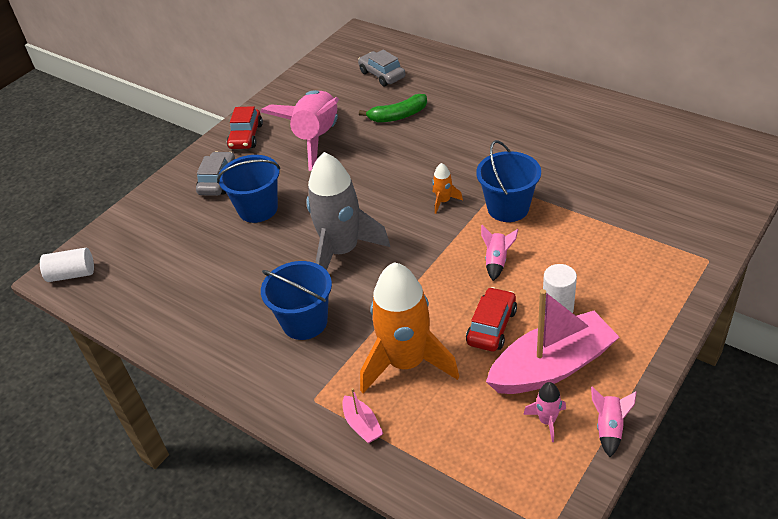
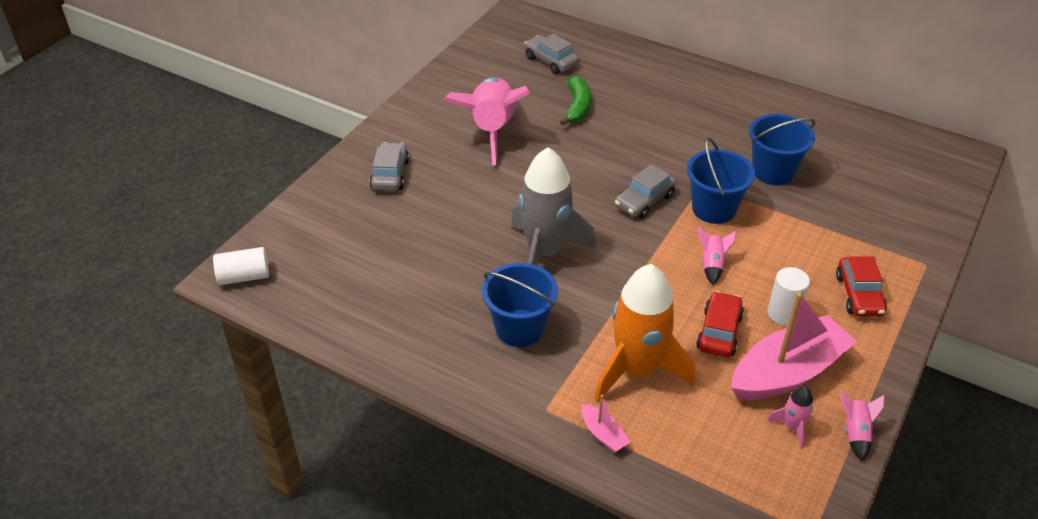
camera: 10 degrees left, 0 degrees up
(246, 136) = (411, 126): red car -> red car (859, 295)
(258, 209) = (442, 206): blue bucket -> blue bucket (773, 171)
(398, 116) = (577, 107): green banana -> green banana turned 60 degrees counterclockwise
(443, 201) = (644, 201): orange rocket -> grey car

